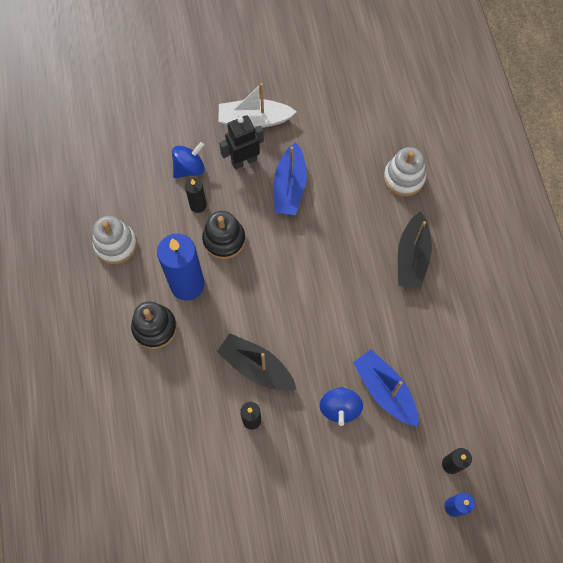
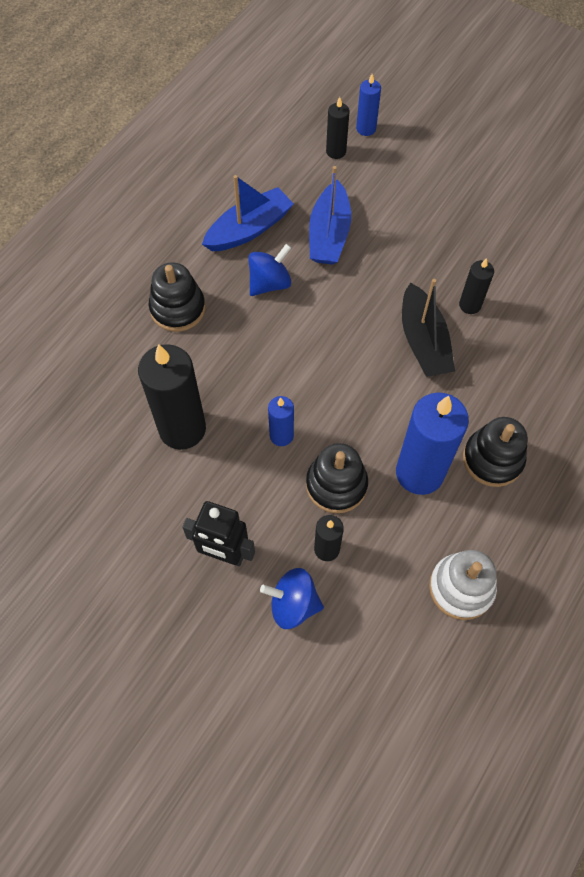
camera: 135 degrees left, 5 degrees down
(254, 119) = (159, 595): white boat -> none
(277, 239) = (281, 435): none -> blue candle
(289, 187) = (210, 478): blue boat -> blue boat (249, 229)
(331, 197) = (182, 429): none -> black candle
(340, 408) = (382, 253): blue spinning top -> blue spinning top (270, 283)
(404, 178) = (91, 382): white stacking toy -> none
(412, 257) = (178, 308): black boat -> black stacking toy

